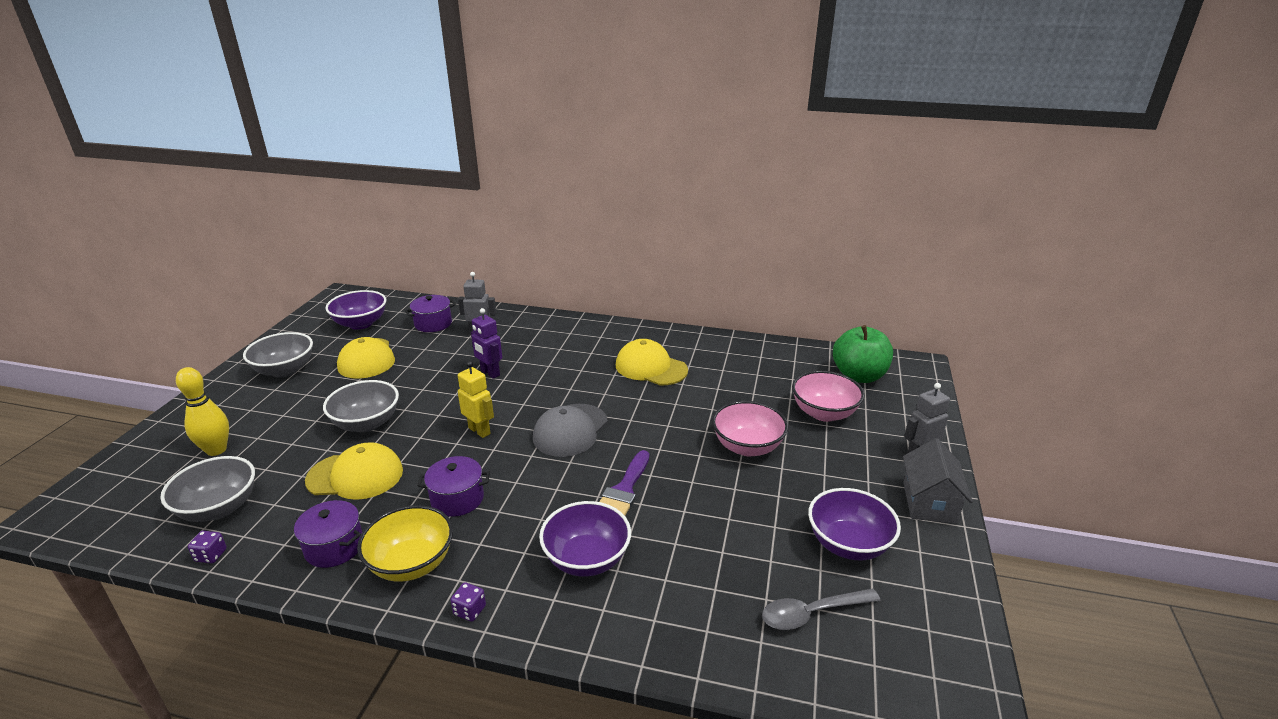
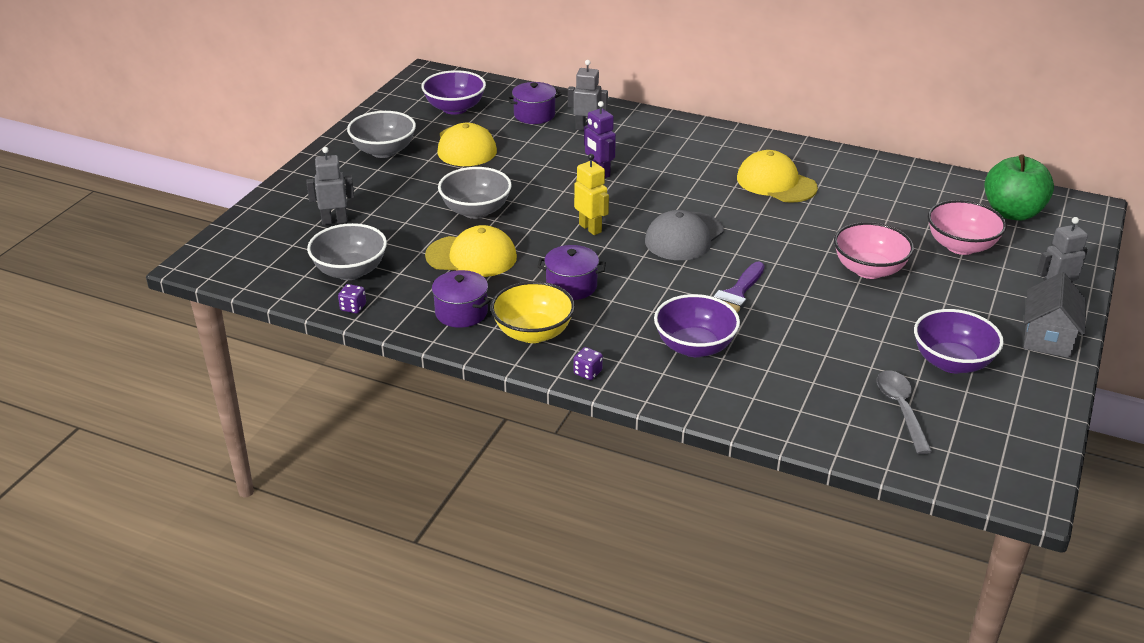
camera: 10 degrees right, 5 degrees up
(216, 450) = (334, 221): yellow bowling pin -> grey robot
(812, 613) = (901, 409): grey spoon -> grey spoon turned 90 degrees clockwise

